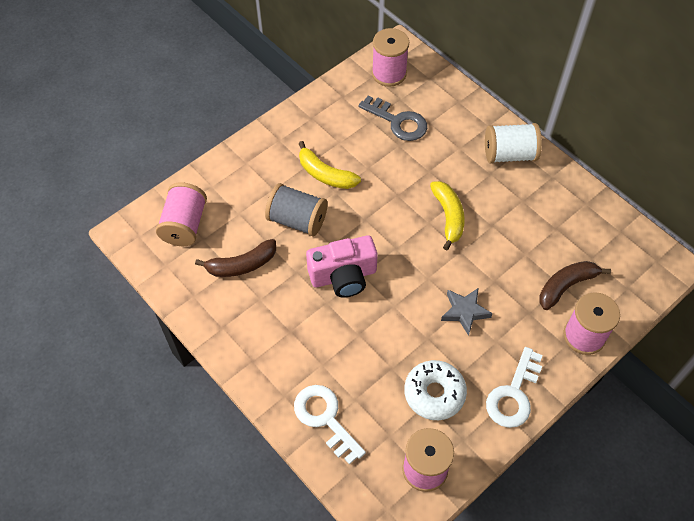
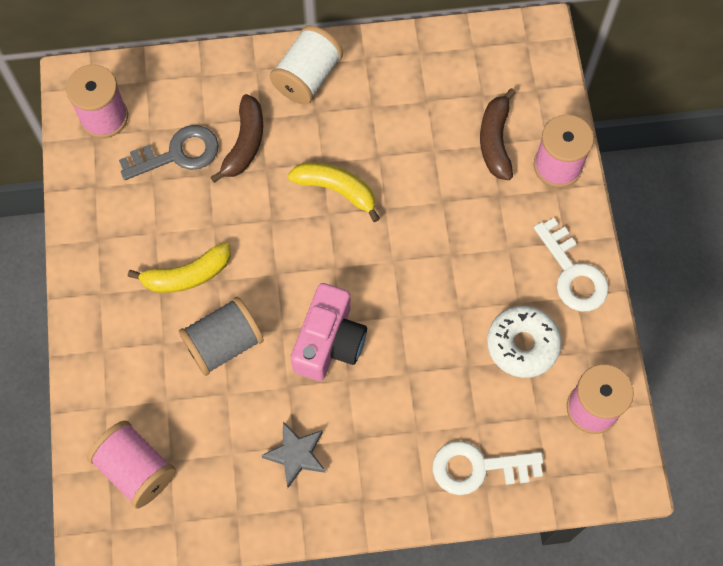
camera: 55 degrees left, 10 degrees up
(242, 265) = (237, 438): brown banana -> brown banana (245, 143)
(464, 312) = (455, 253): grey star -> grey star (296, 455)

